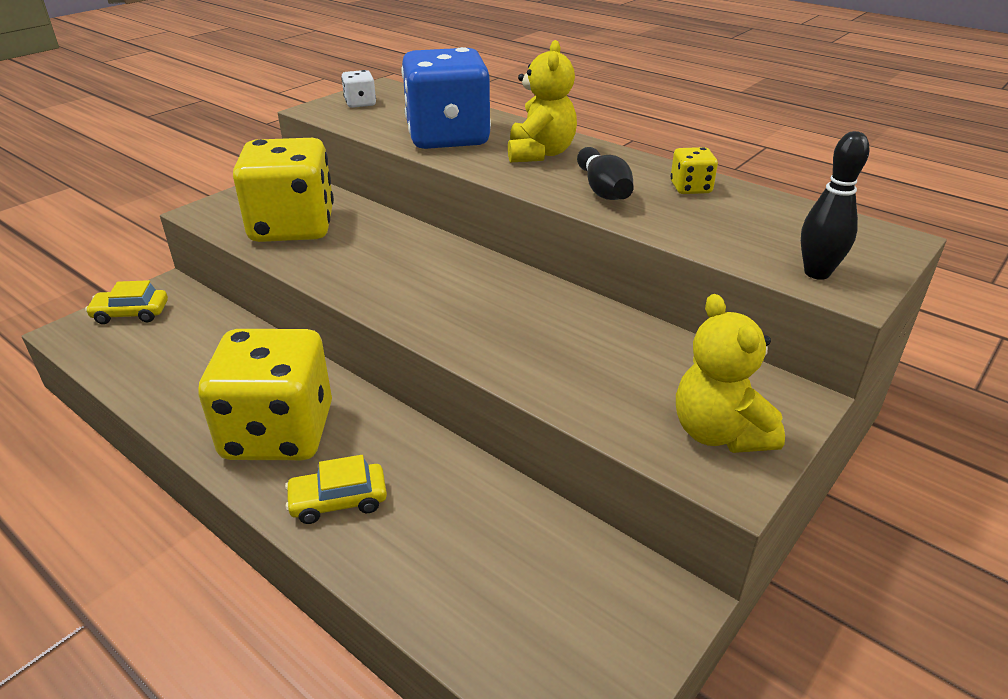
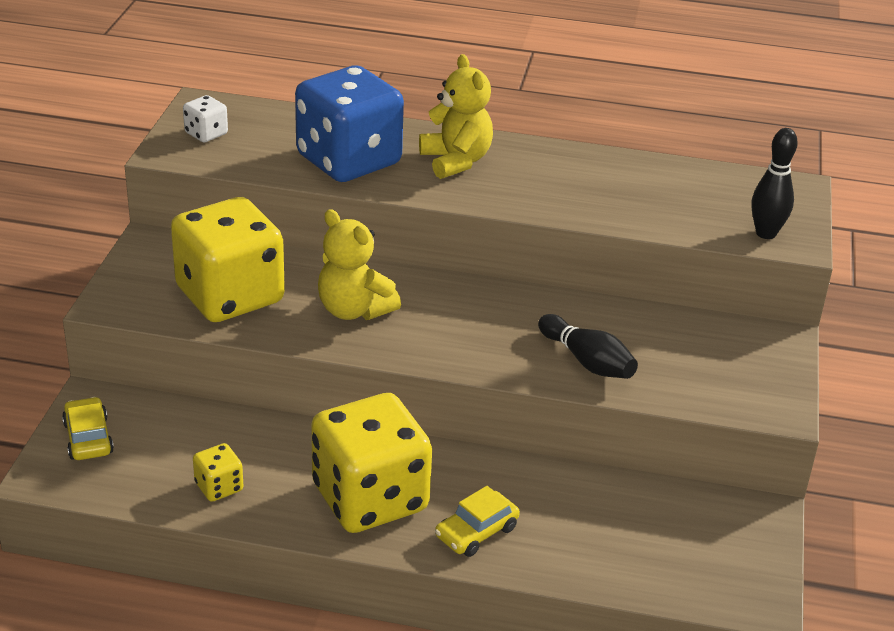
camera: 30 degrees left, 0 degrees up
(131, 313) = (88, 438): yellow car -> yellow car turned 105 degrees clockwise
(603, 189) = (547, 191): black bowling pin -> black bowling pin (587, 361)
(690, 188) = (616, 171): yellow dice -> yellow dice (219, 487)
(719, 433) = (750, 380): yellow teddy bear -> yellow teddy bear (354, 310)

